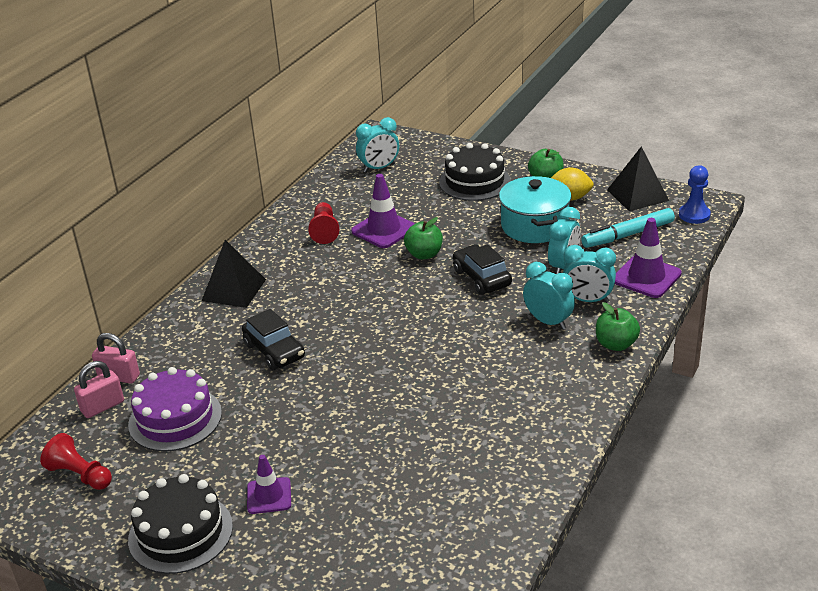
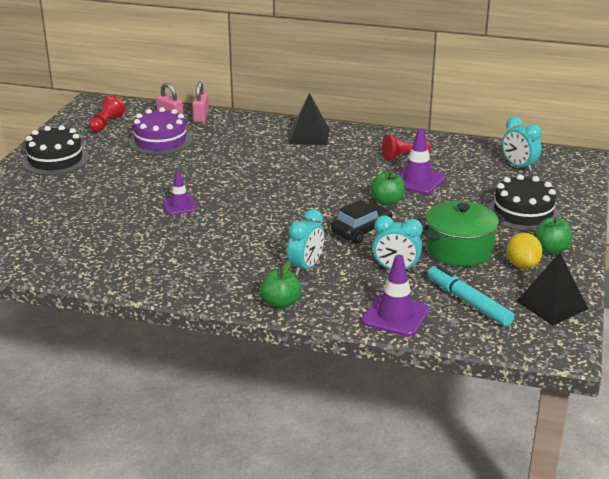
camera: 75 degrees right, 5 degrees down
(269, 496) = (87, 181): purple traffic cone -> purple traffic cone (180, 206)
(274, 351) = (239, 161): black car -> none
(534, 226) = (459, 249): turquoise pot -> green pot
(587, 300) = (345, 285): turquoise clock -> none
(694, 215) = (530, 343): blue pawn -> none

